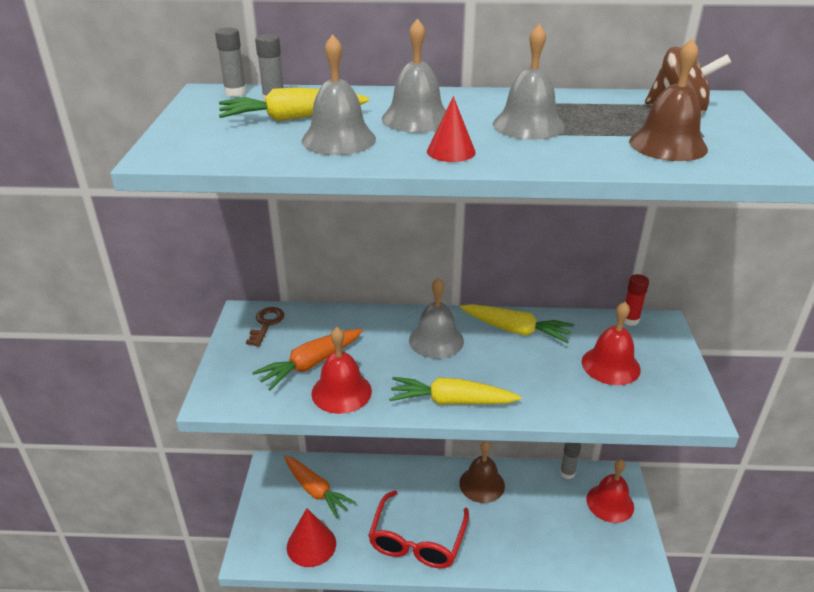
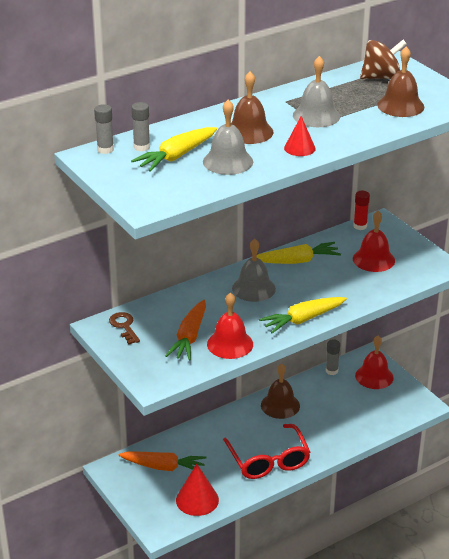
camera: 35 degrees left, 0 degrees up
(416, 118) = (249, 132): grey bell -> brown bell

